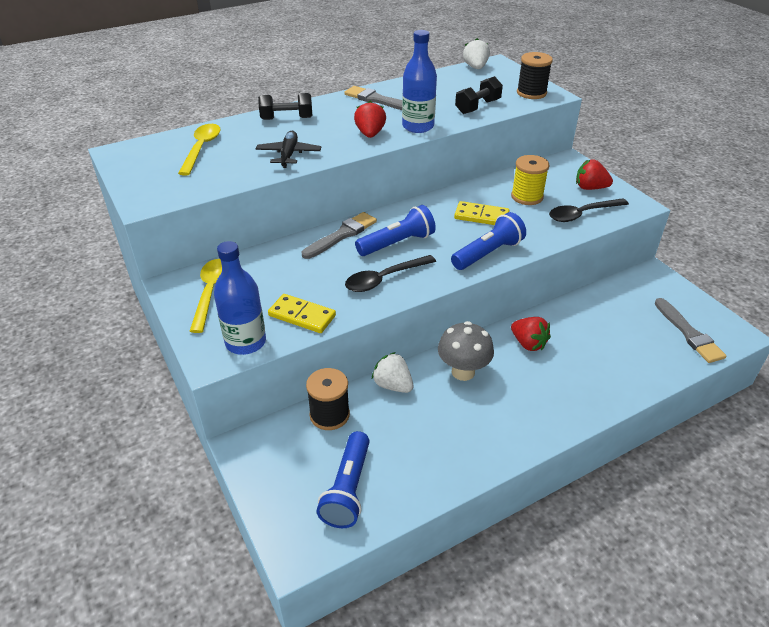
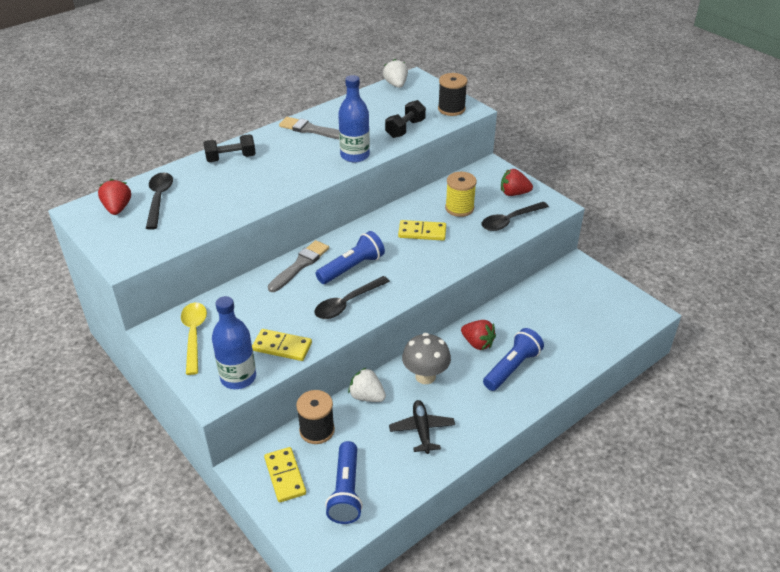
camera: 10 degrees left, 0 degrees up
(201, 148) = (159, 199): yellow spoon -> black spoon
(282, 461) = (285, 476): none -> yellow domino
(289, 154) = (243, 197): black plane -> black plane (422, 430)
(370, 134) = (313, 168): red strawberry -> red strawberry (118, 208)
(488, 253) = (434, 268): blue flashlight -> blue flashlight (512, 368)
(689, 333) = (611, 317): grey brush -> none

